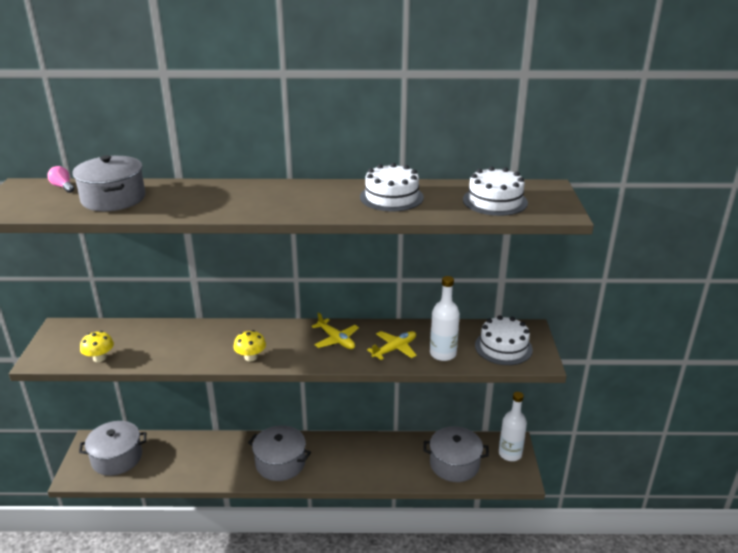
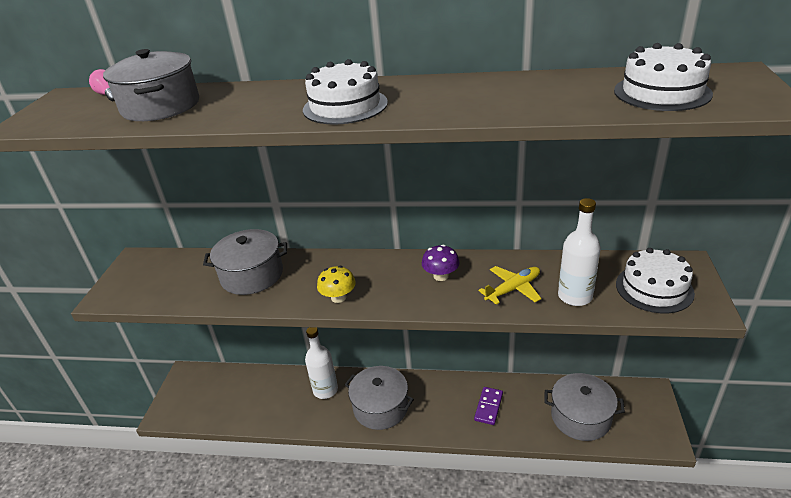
camera: 10 degrees right, 5 degrees up
(99, 358) = (169, 296): yellow mushroom -> none
(117, 458) = (209, 394): grey pot -> grey pot (252, 275)
(336, 339) = (441, 276): yellow plane -> purple mushroom
(376, 459) = (488, 407): none -> purple domino
(391, 197) = (513, 92): white cake -> white cake (345, 106)
(510, 454) = (648, 406): white bottle -> white bottle (325, 390)

